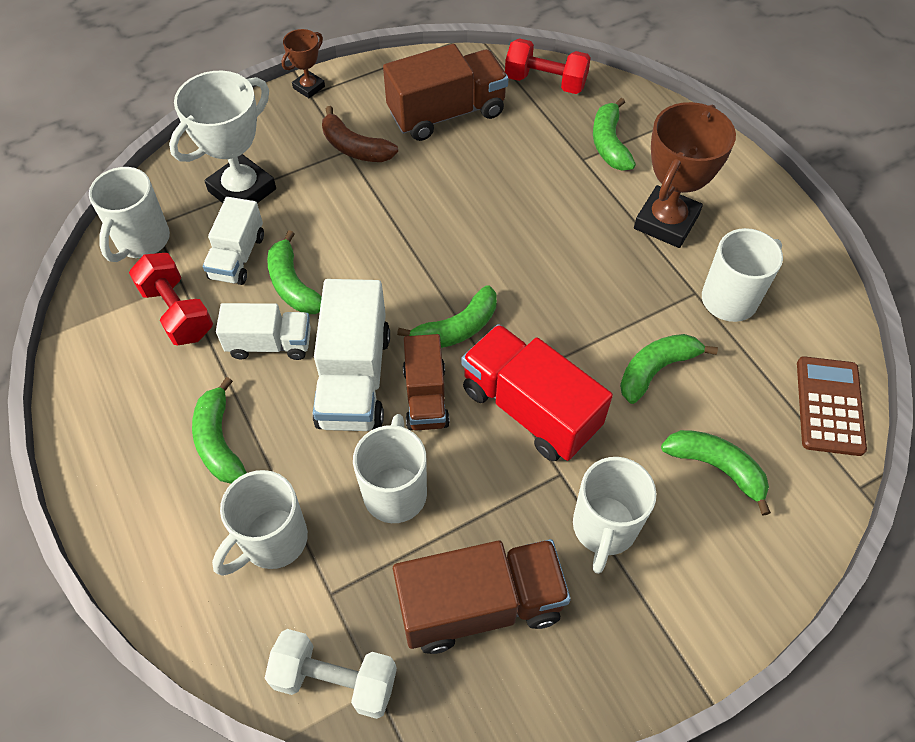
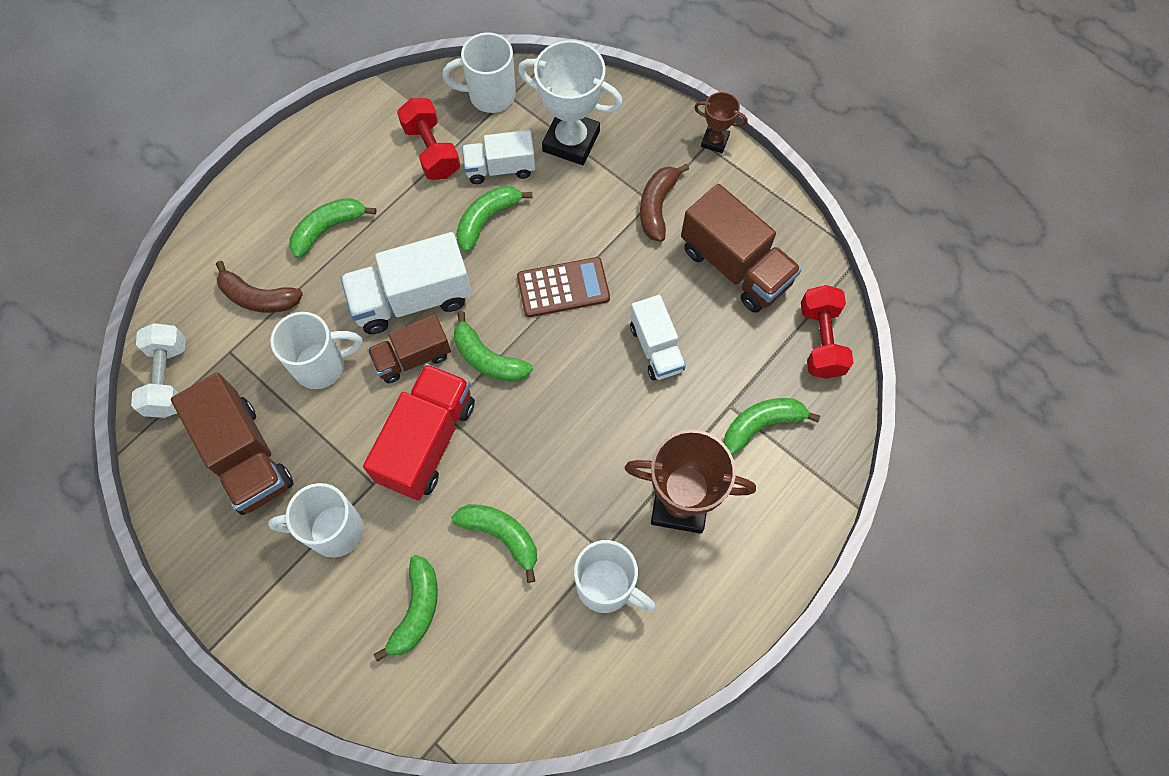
camera: 70 degrees right, 10 degrees up
(177, 312) = (431, 150): red dumbbell -> red dumbbell turned 60 degrees counterclockwise
(270, 344) = (424, 226): white truck -> white truck (656, 348)
(272, 541) = (258, 297): white mug -> brown banana
(829, 406) = (513, 702): brown calculator -> brown calculator (563, 287)

